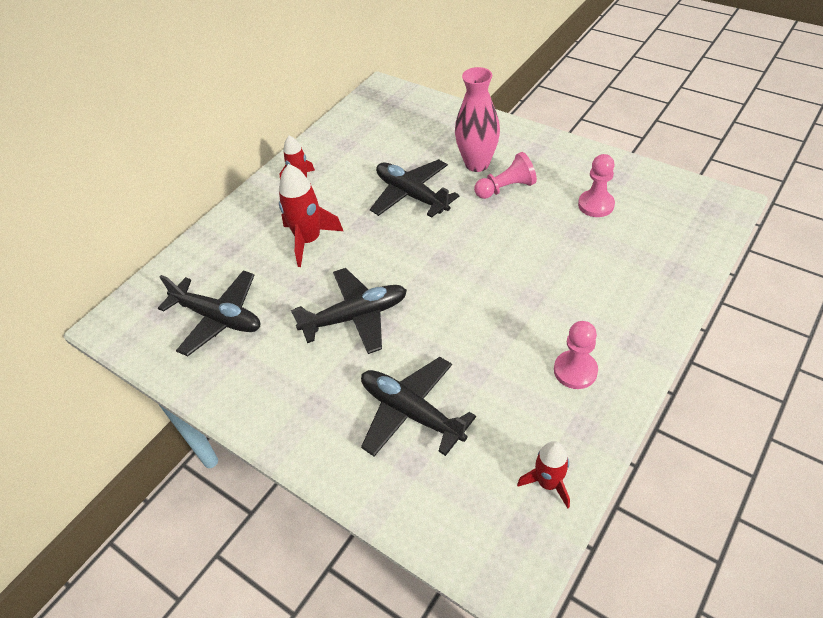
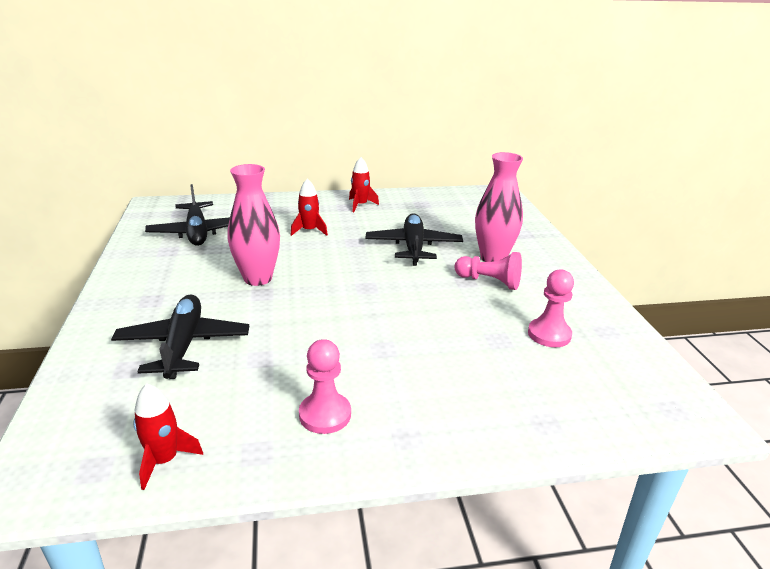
camera: 40 degrees right, 20 degrees down
(309, 240) = (309, 231): red rocket -> red rocket, size x0.63
(355, 317) = (258, 278): black plane -> pink vase

